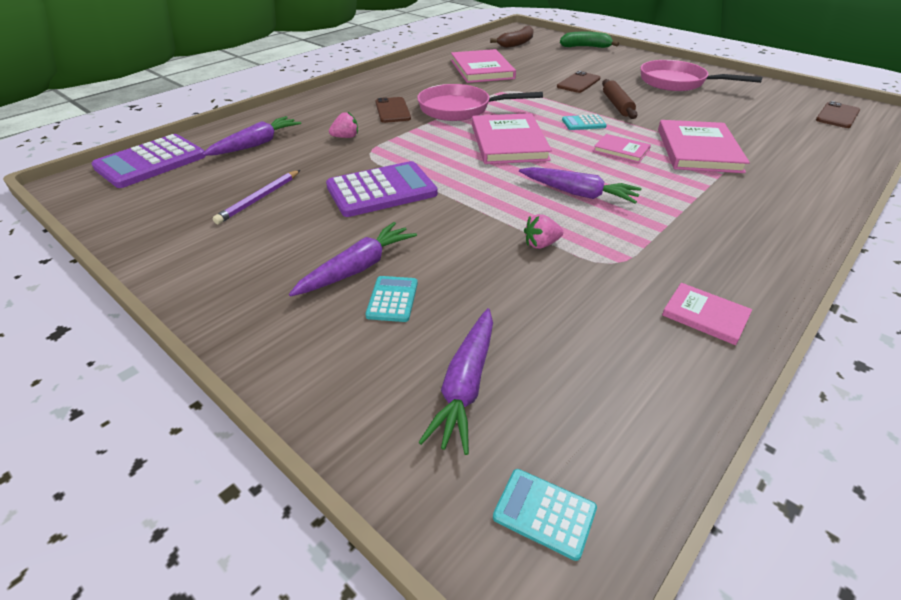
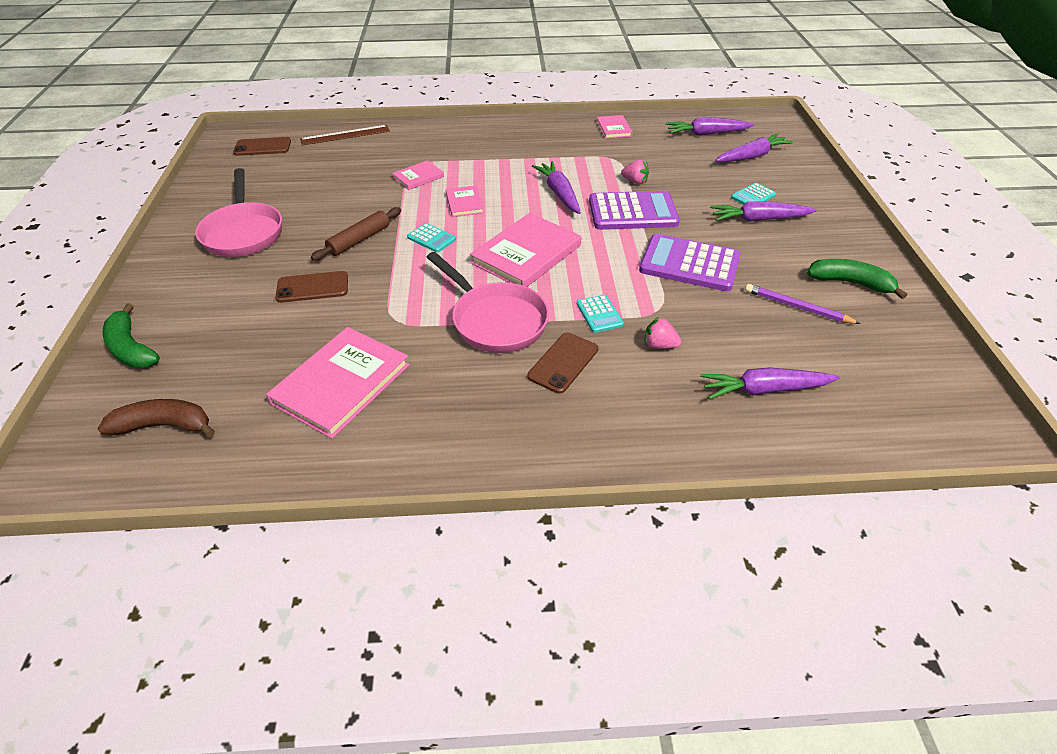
camera: 135 degrees left, 5 degrees up
(151, 162) = (900, 426): purple calculator -> purple calculator (632, 212)
(214, 242) = (850, 283): none -> green banana
(259, 199) = (797, 307): purple pencil -> purple pencil turned 135 degrees counterclockwise
(544, 513) = (760, 125): turquoise calculator -> turquoise calculator (599, 314)
(590, 399) = (706, 134): none -> purple carrot
(698, 150) = (418, 177): pink book -> pink book, size x0.52
(840, 150) = (345, 135): none -> brown ruler

